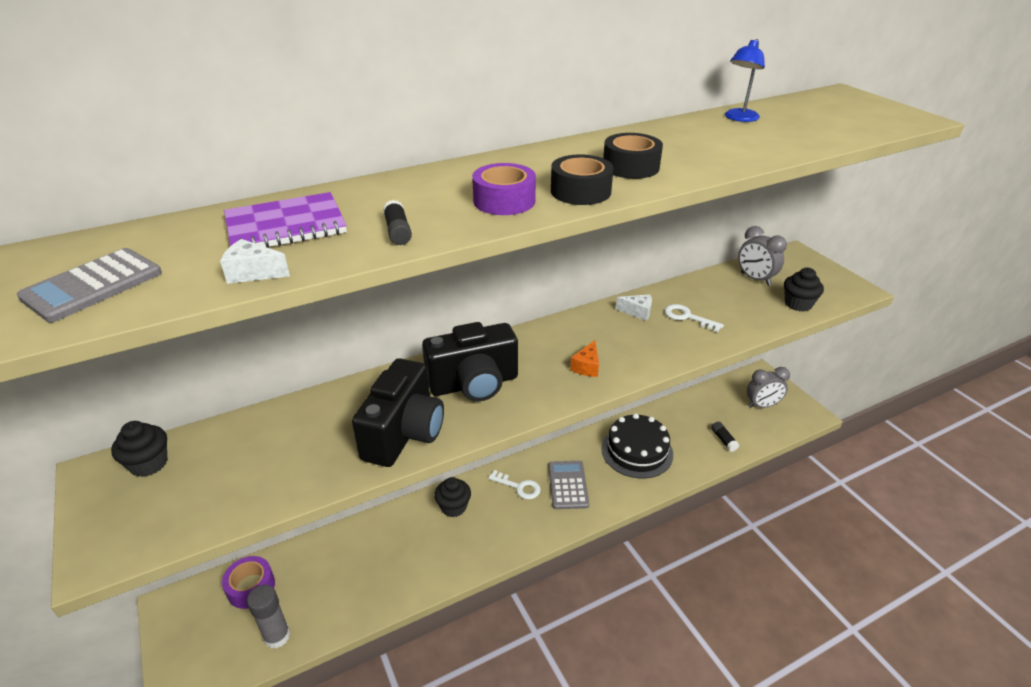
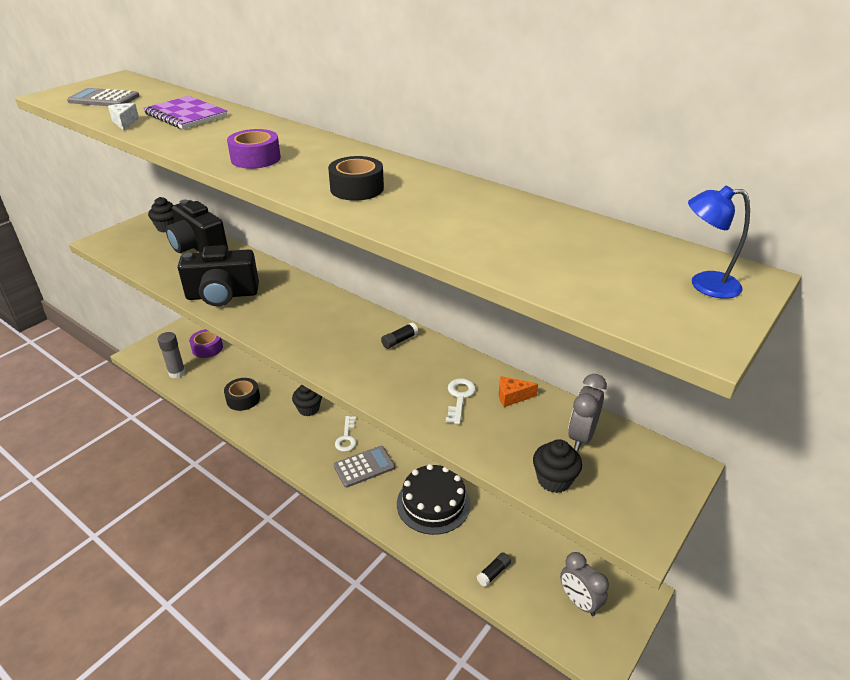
camera: 65 degrees right, 0 degrees up
(398, 231) = (190, 141): black glue stick -> black glue stick (399, 341)
(474, 384) = (289, 307): black camera -> black camera (198, 247)
(580, 191) = (289, 178): black tape -> black tape (243, 399)
(587, 367) = (340, 353): orange cheese -> orange cheese (512, 397)
(637, 312) = (445, 364): white cheese -> none
(739, 118) = (546, 220): blue lamp -> blue lamp (704, 284)

